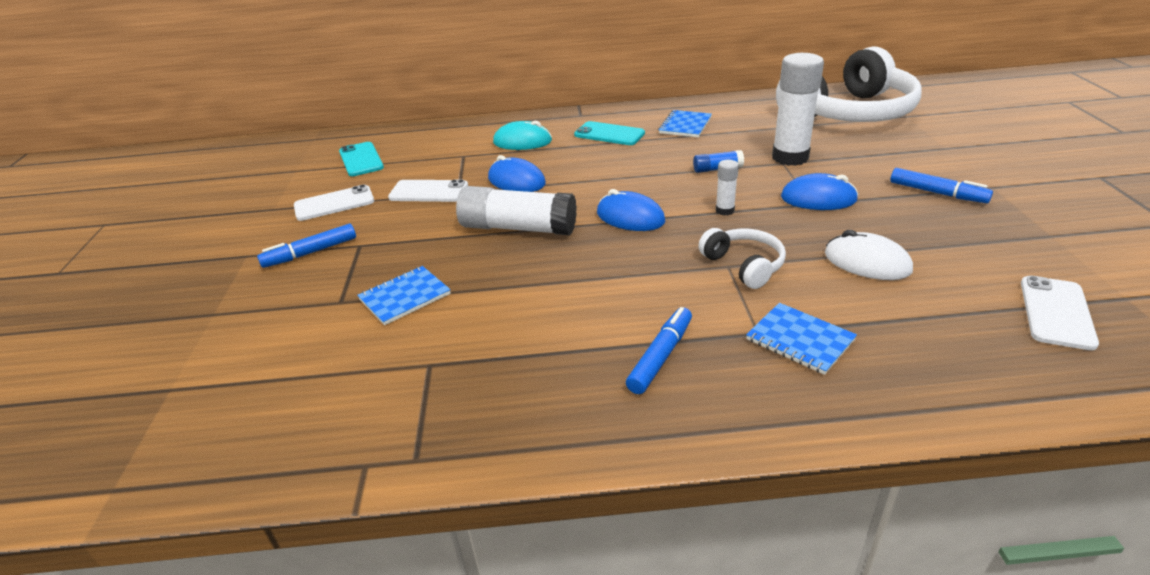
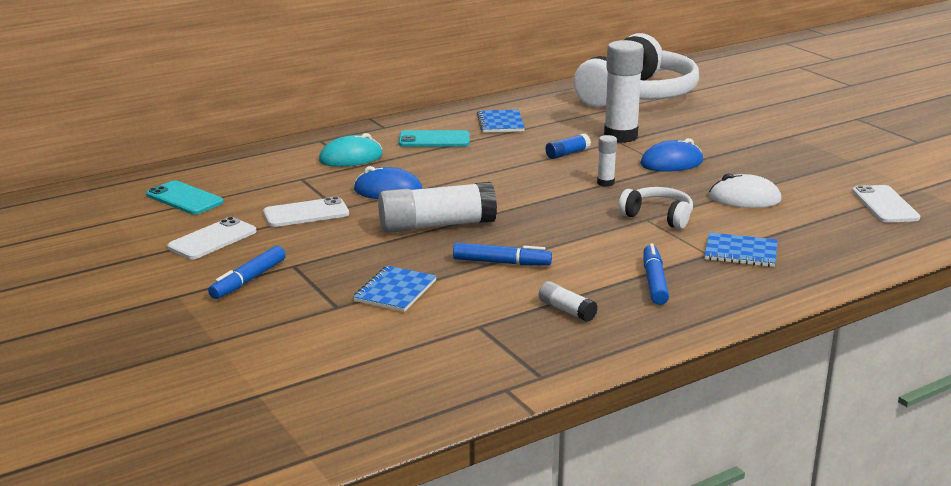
camera: 30 degrees left, 10 degrees down
(531, 370) = (566, 310): none -> white glue stick
(630, 217) = (530, 201): blue mouse -> none
(937, 193) = (755, 145): blue marker -> blue marker (501, 263)

